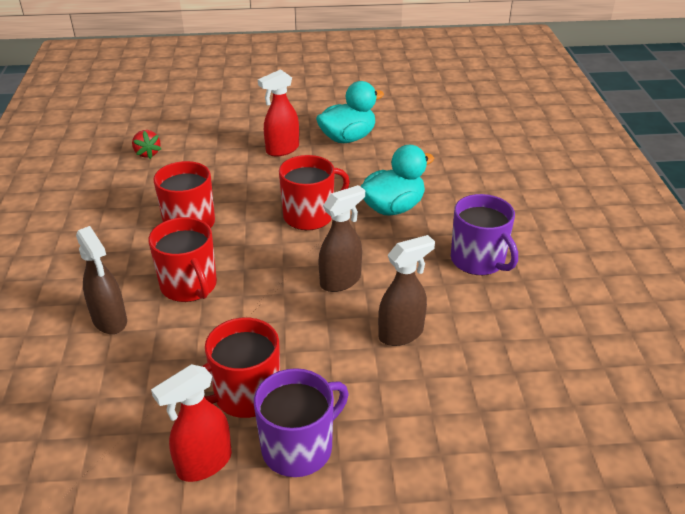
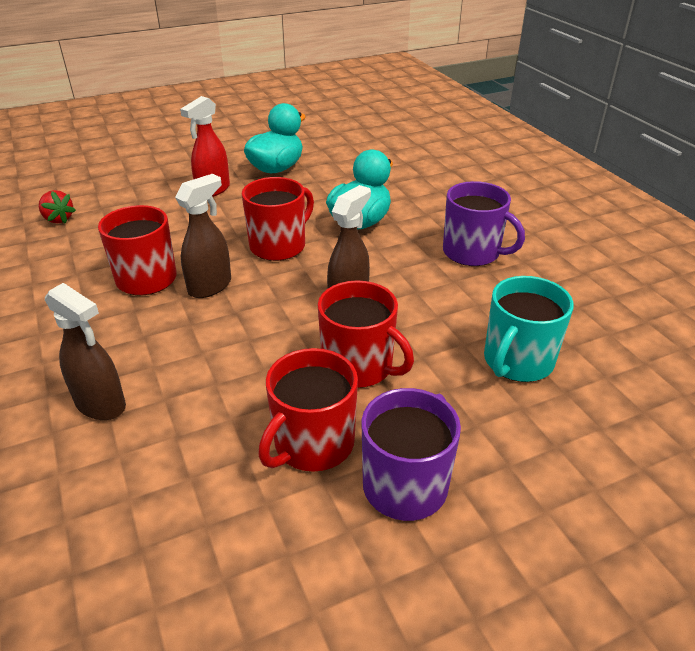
camera: 20 degrees left, 0 degrees up
(189, 286) = (181, 343): red mug -> red mug (359, 366)
(204, 464) = (307, 537): red spray bottle -> none
(401, 333) = (442, 337): brown spray bottle -> brown spray bottle (210, 286)
(454, 372) = (517, 361): none -> turquoise mug

